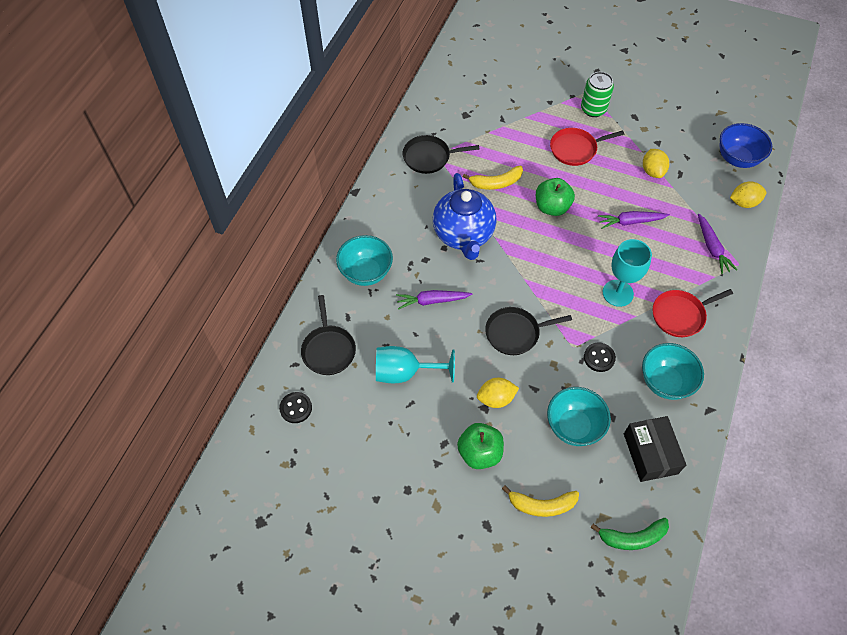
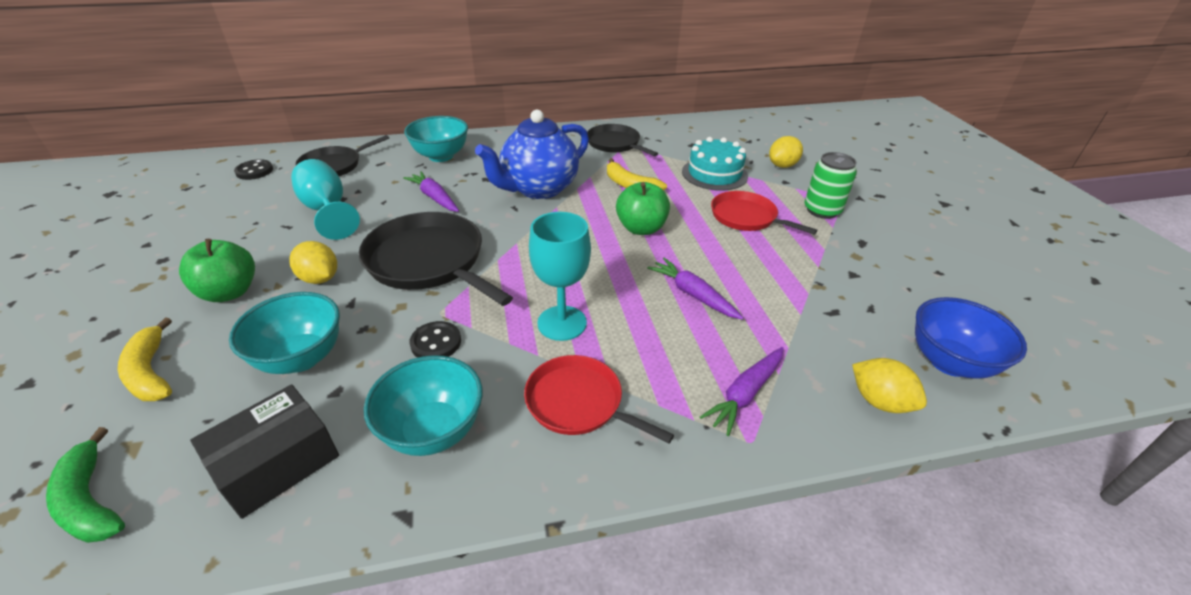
camera: 55 degrees right, 20 degrees down
(514, 130) = (714, 174): none -> turquoise cake
(515, 333) = (429, 261): black pan -> black pan, size x1.60
(652, 171) = (800, 285): yellow lemon -> yellow lemon (782, 165)

